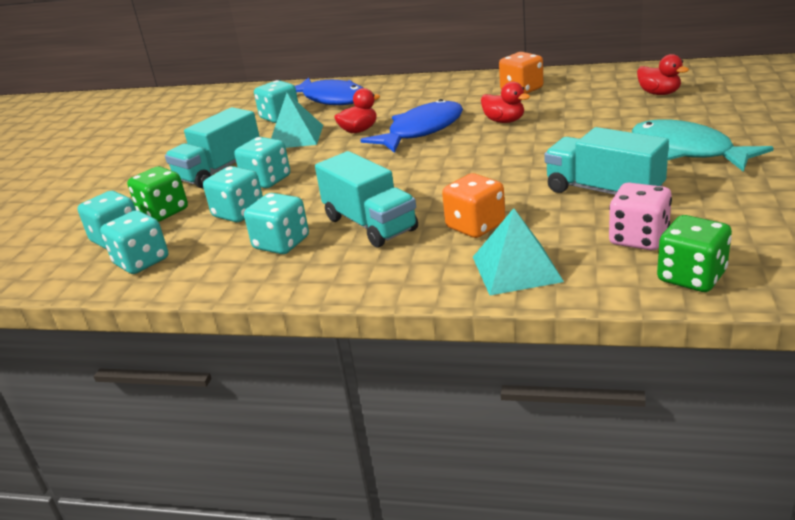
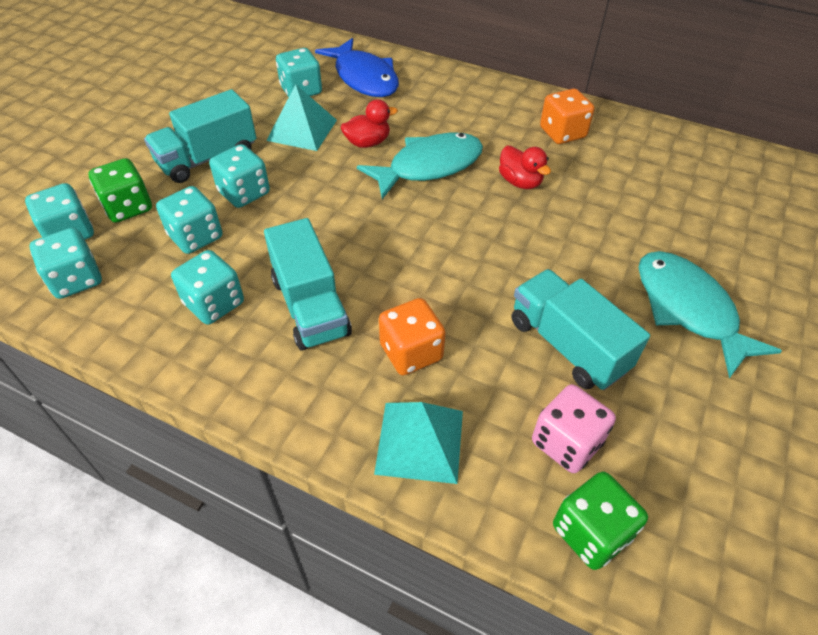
camera: 10 degrees right, 20 degrees up
(421, 131) = (429, 167): blue fish -> turquoise fish
(659, 93) = (706, 194): red duck -> none

